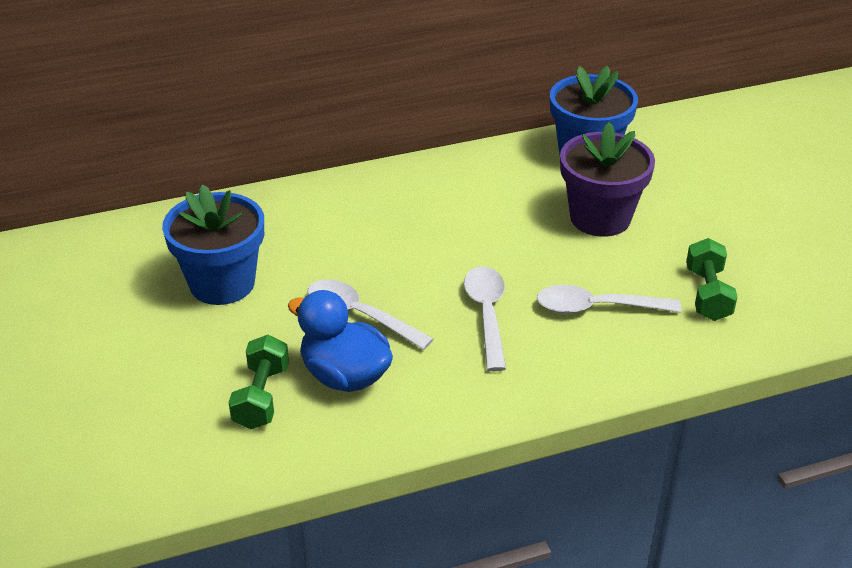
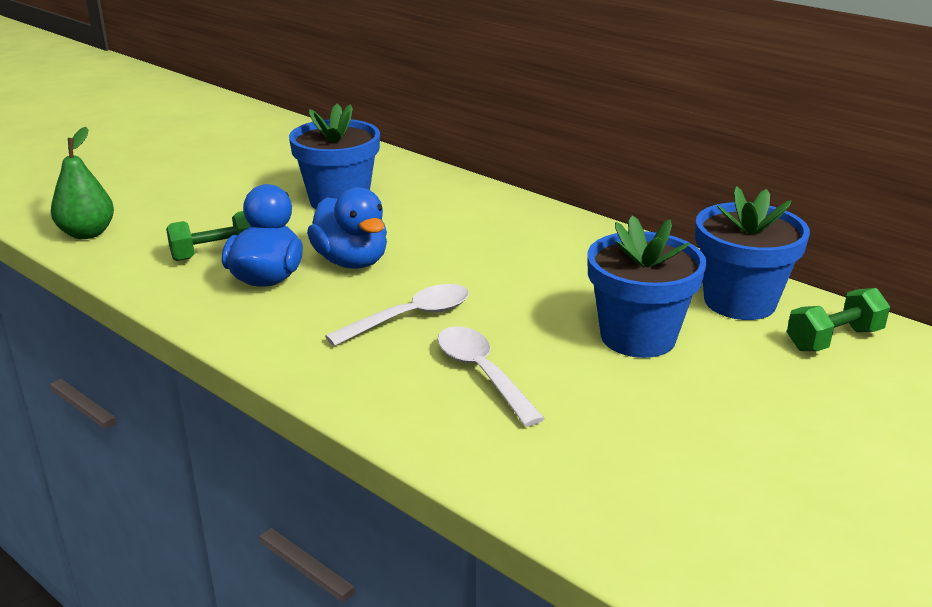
camera: 60 degrees right, 10 degrees down
(115, 484) = (87, 233): none -> green pear
(359, 315) = (351, 262): white spoon -> blue duck
(600, 218) = (638, 337): purple flower pot -> blue flower pot
(707, 294) = (582, 440): green dumbbell -> green dumbbell (834, 339)

